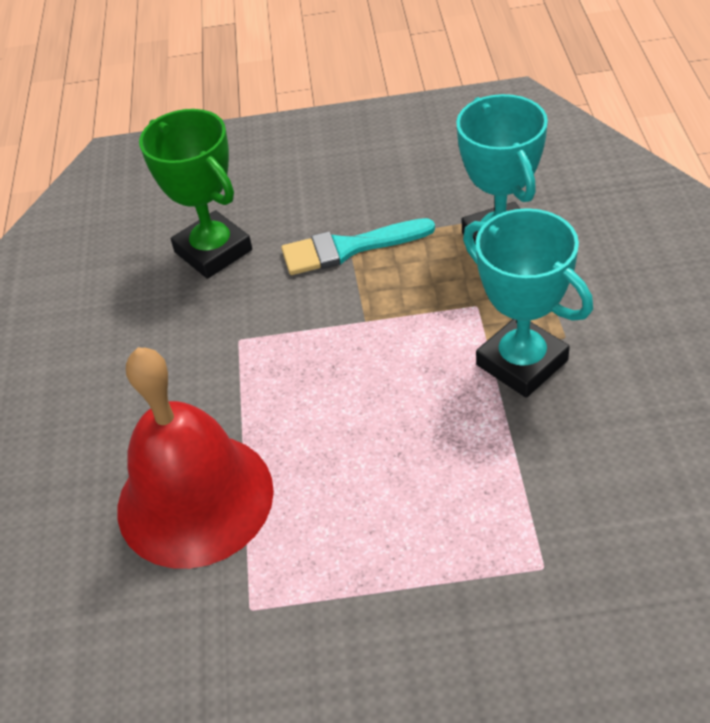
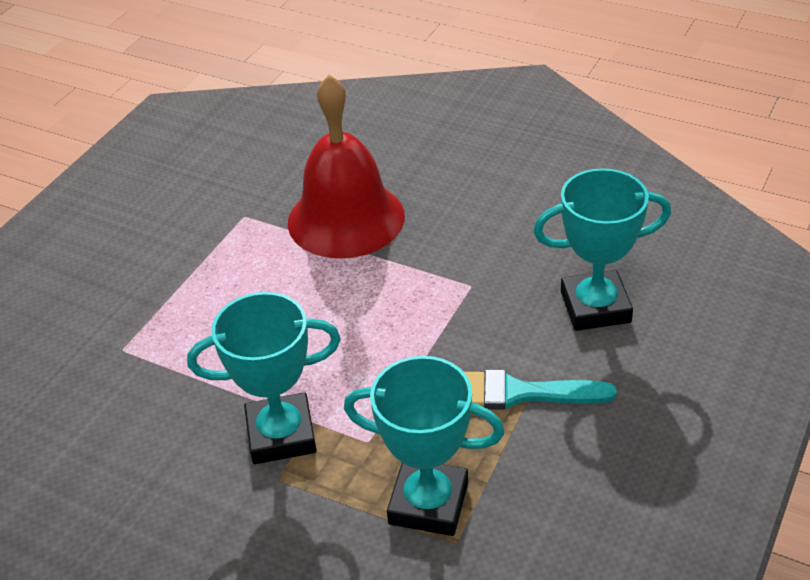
camera: 120 degrees right, 5 degrees down
(213, 251) = (595, 307): green trophy -> turquoise trophy
(348, 248) = (519, 393): turquoise brush -> turquoise brush turned 105 degrees counterclockwise

